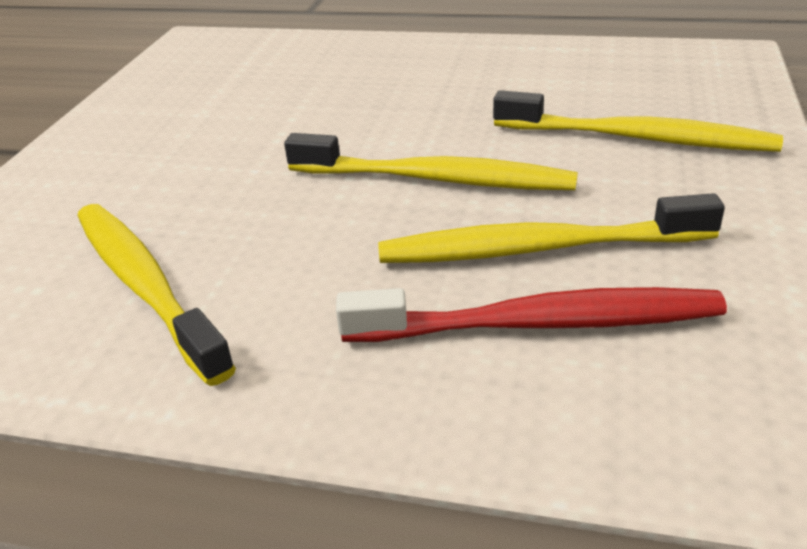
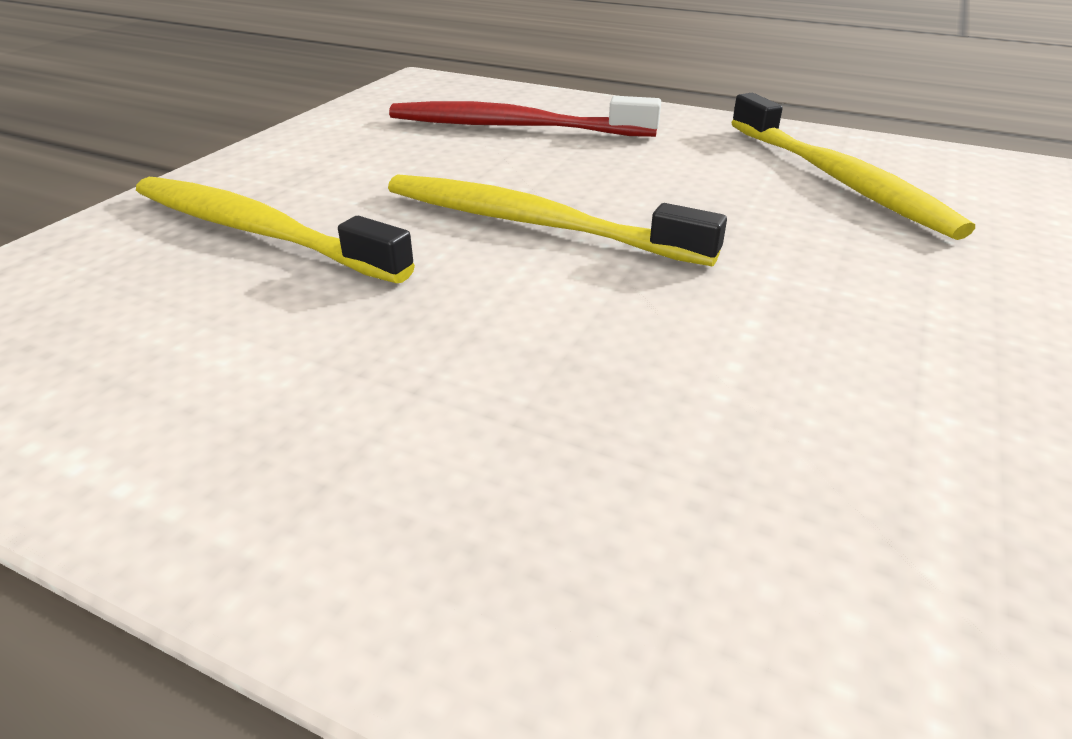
camera: 170 degrees left, 0 degrees up
(538, 248) = (478, 159): yellow toothbrush -> none

